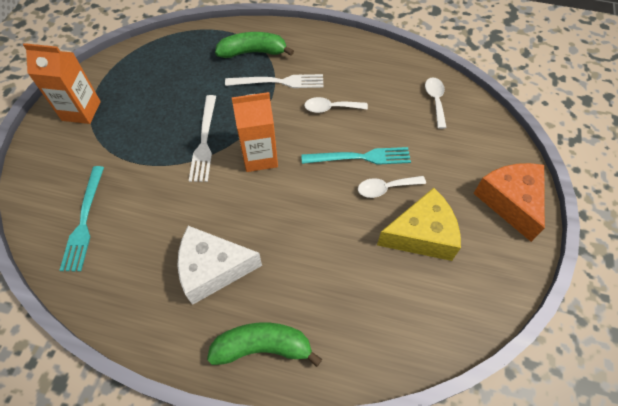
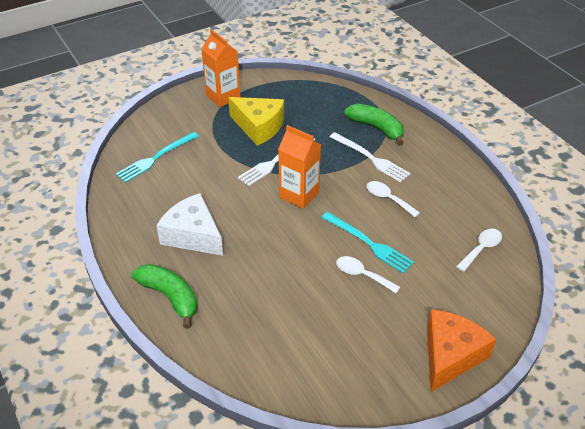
camera: 45 degrees right, 15 degrees down
(421, 234) = (350, 321): yellow cheese -> yellow cheese (259, 127)

